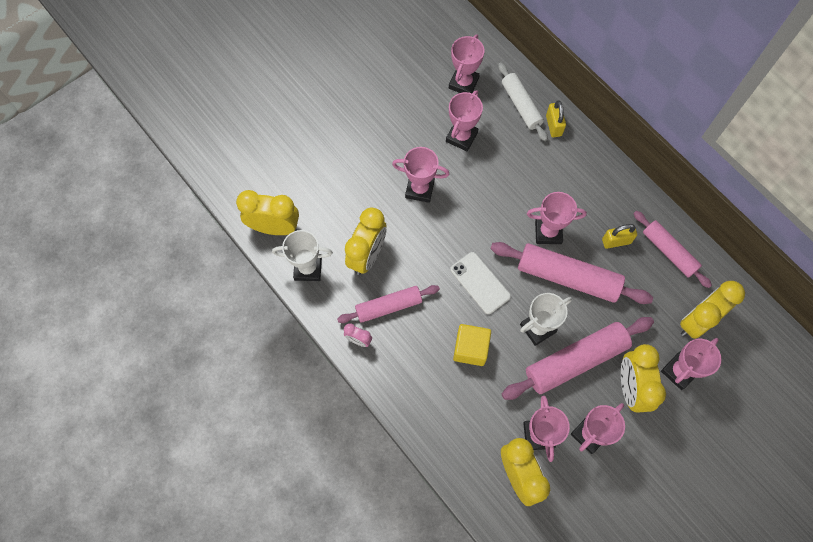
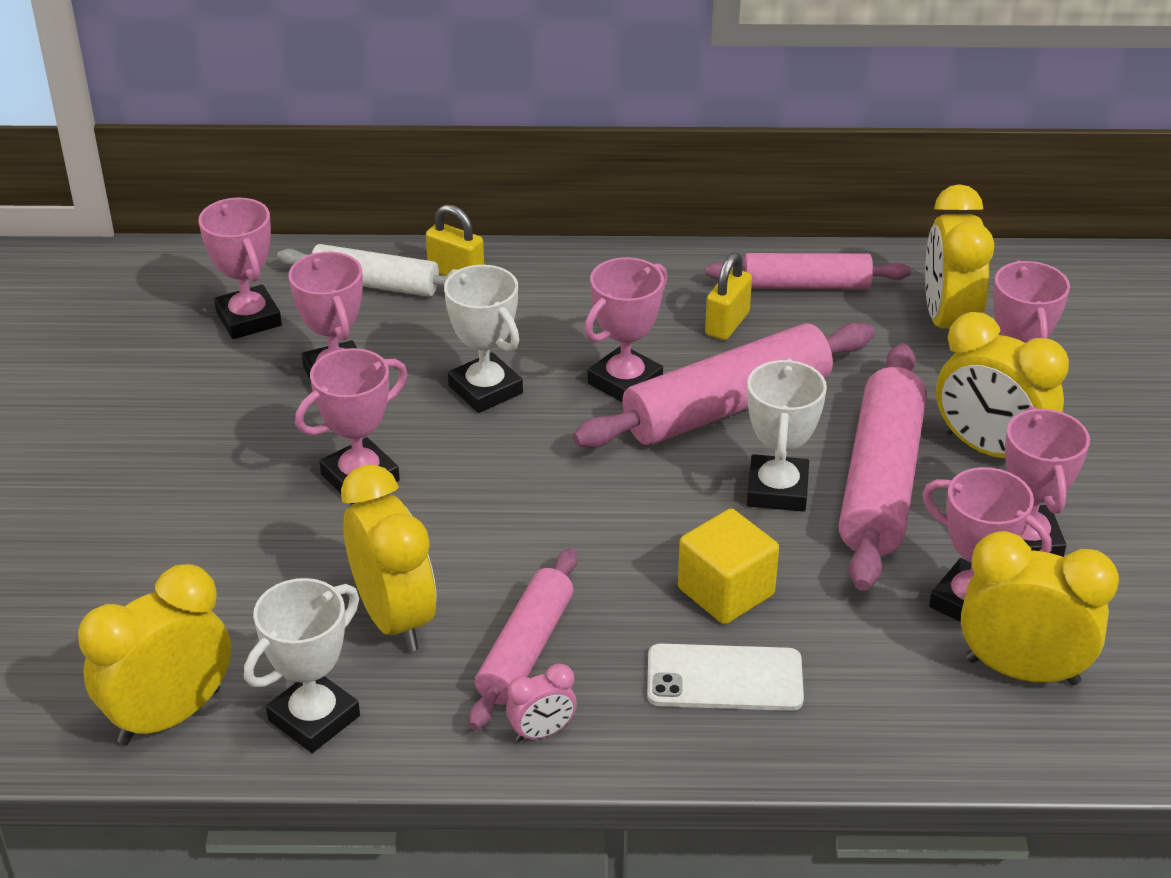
camera: 50 degrees left, 30 degrees down
(480, 283) = (619, 508): white phone -> white phone (724, 679)
(500, 190) = (485, 389): none -> white trophy

